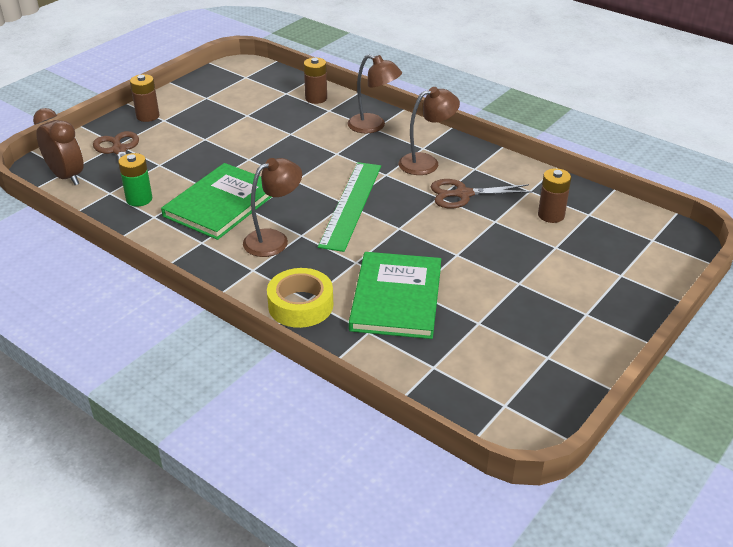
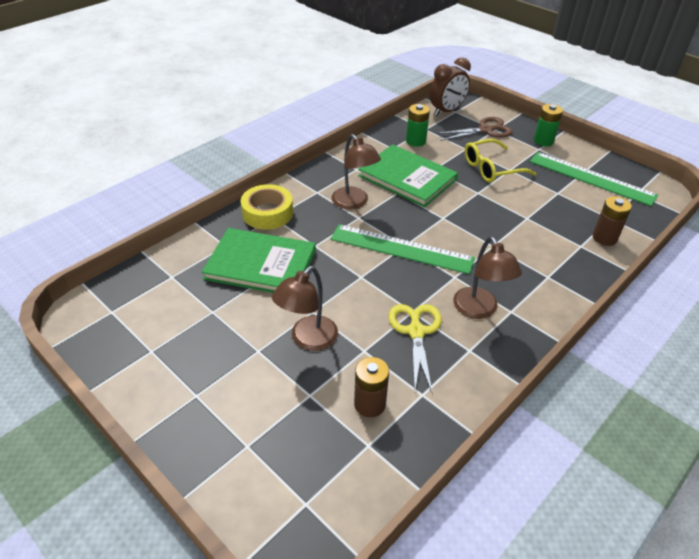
camera: 95 degrees right, 5 degrees up
(148, 116) = (543, 141): brown battery -> green battery
(203, 149) = (491, 168): none -> yellow glasses
(221, 96) = (591, 178): none -> green ruler
(373, 126) = (552, 276): brown lamp -> brown lamp (308, 340)
(462, 194) = (416, 331): brown scissors -> yellow scissors

